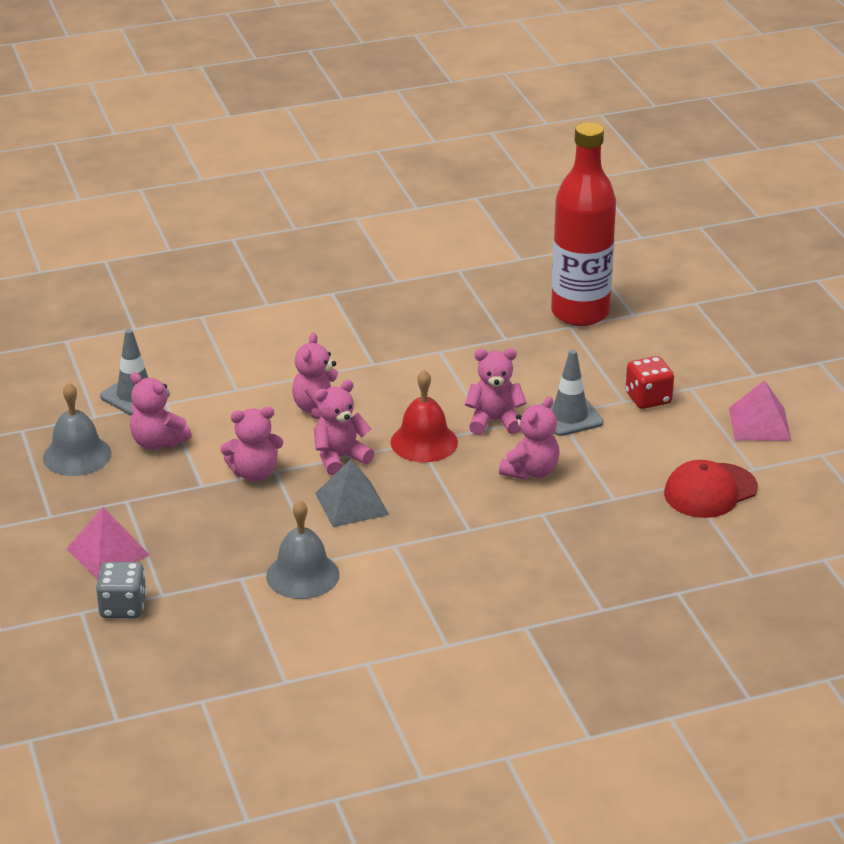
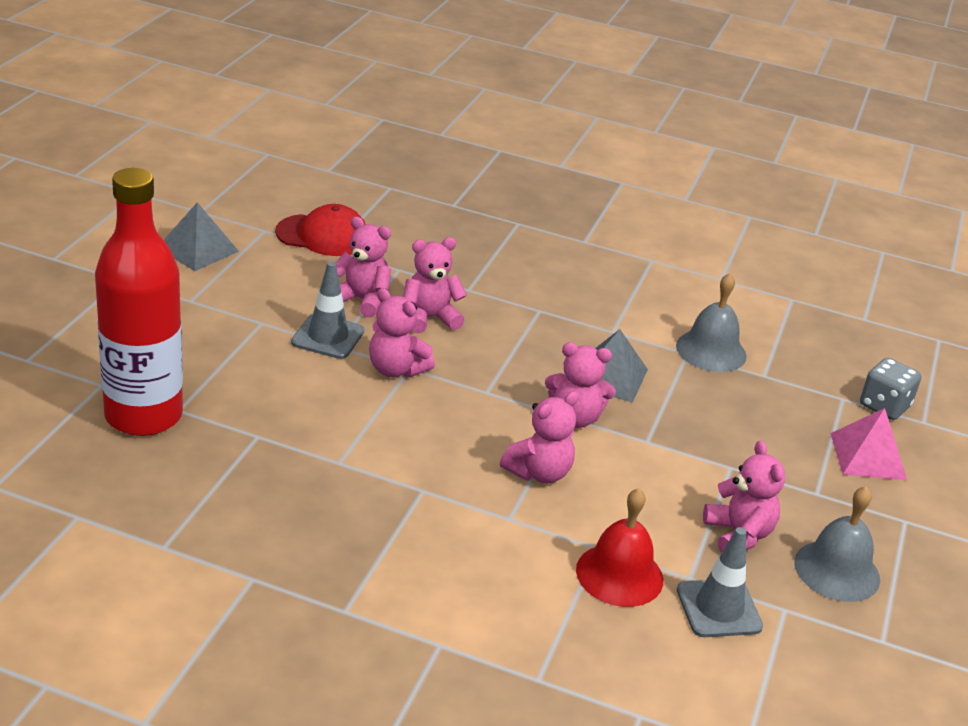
camera: 145 degrees left, 0 degrees up
(254, 473) = (669, 449): pink teddy bear -> pink teddy bear (362, 300)
(424, 442) = (482, 388): red bell -> red bell (619, 574)
(648, 398) = (240, 312): red dice -> none
(759, 424) = (197, 249): pink pyramid -> grey pyramid

